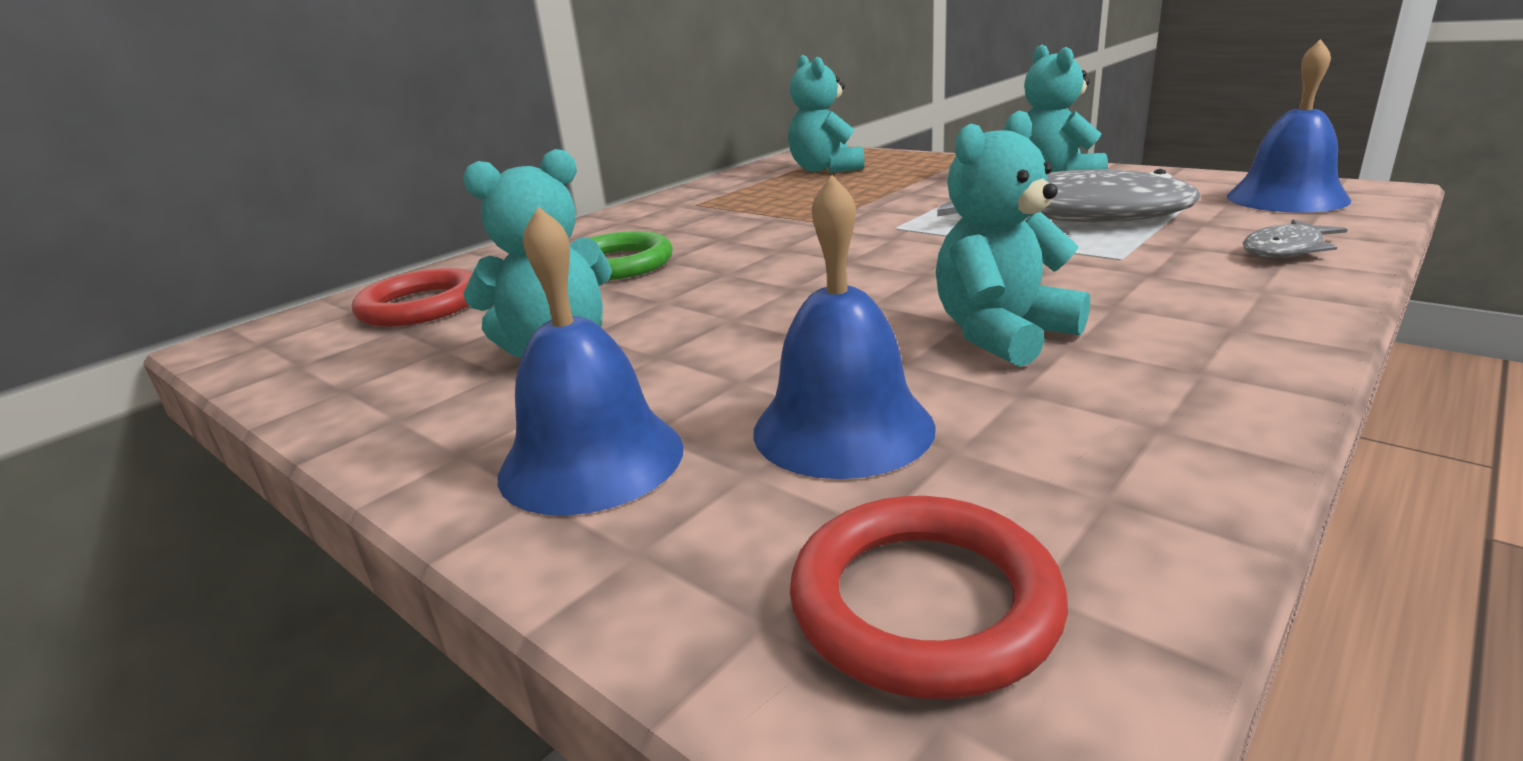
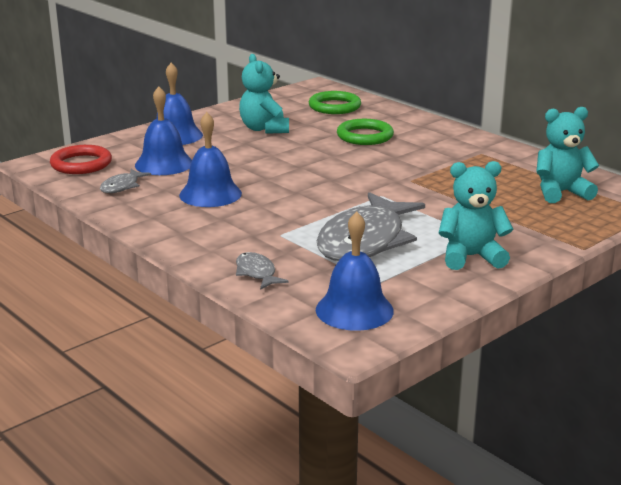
camera: 95 degrees right, 0 degrees up
(421, 306) = (334, 106): red ring -> green ring
(1002, 335) = (210, 194): turquoise teddy bear -> blue bell
(1061, 455) = (122, 186): none -> grey fish

